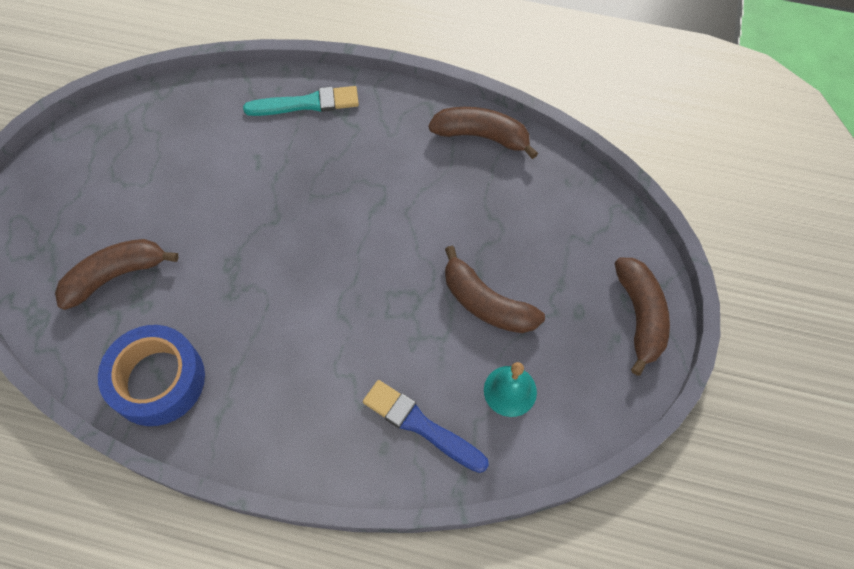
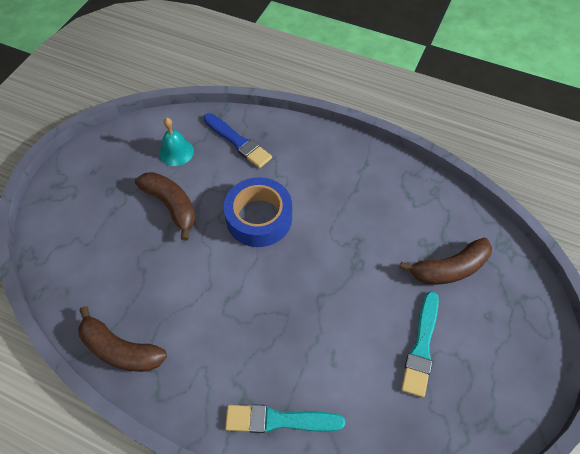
camera: 170 degrees left, 5 degrees down
(158, 380) = (408, 191): blue tape -> blue tape (259, 218)
(161, 185) = (421, 346): none -> turquoise brush
(640, 316) = (70, 181): brown banana -> none

